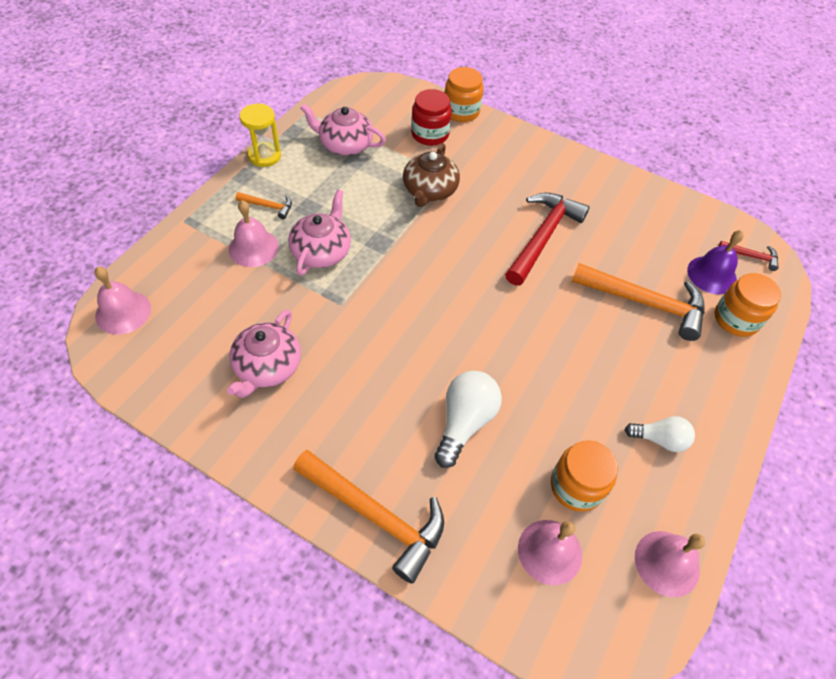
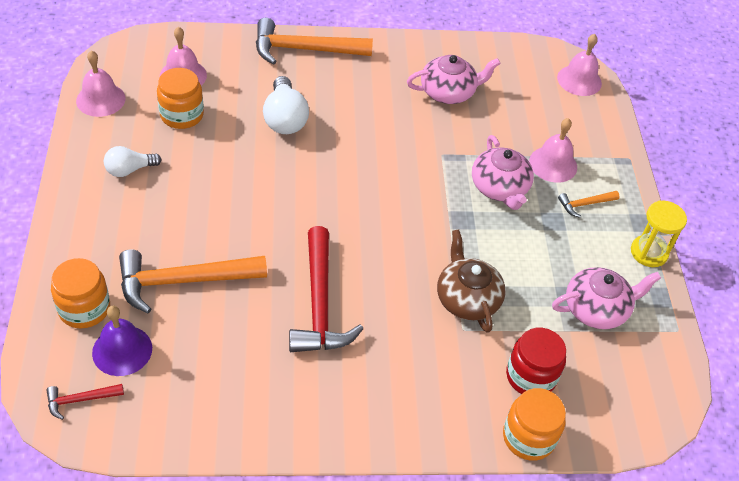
camera: 145 degrees right, 5 degrees down
(267, 367) = (448, 92): pink teapot -> pink teapot turned 90 degrees clockwise

